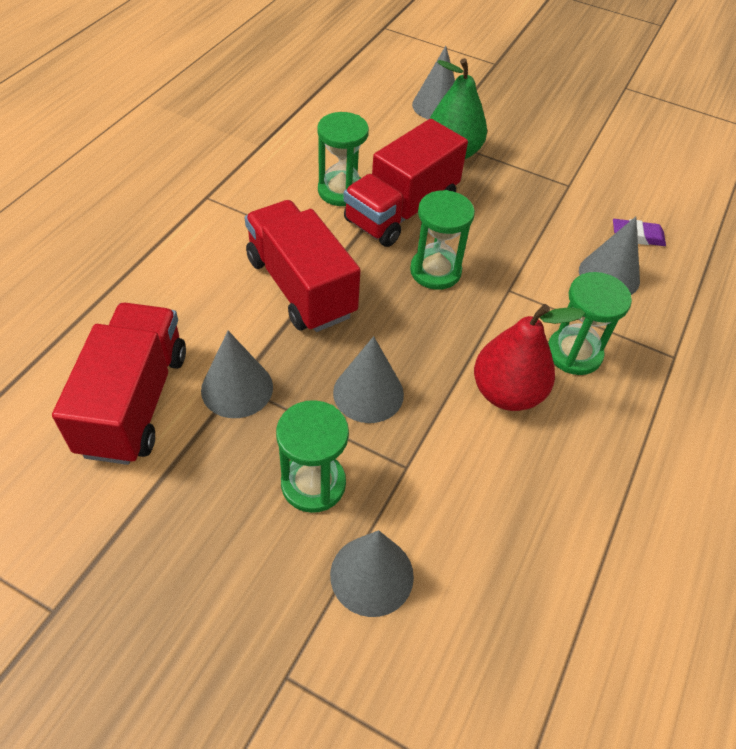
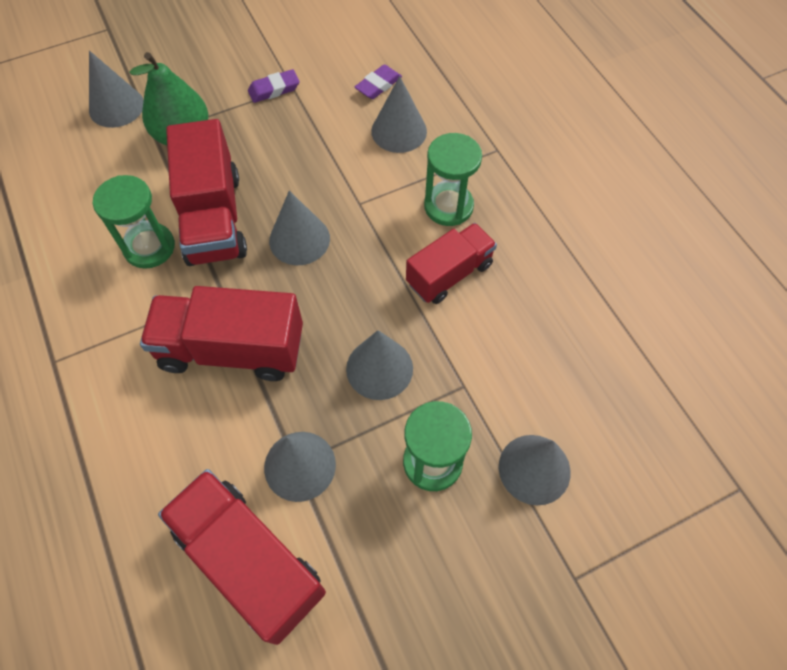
camera: 50 degrees left, 10 degrees up
(435, 271) = (299, 239): green hourglass -> grey cone
(507, 393) = (449, 274): red pear -> red truck
(553, 177) = (274, 89): none -> purple eraser

